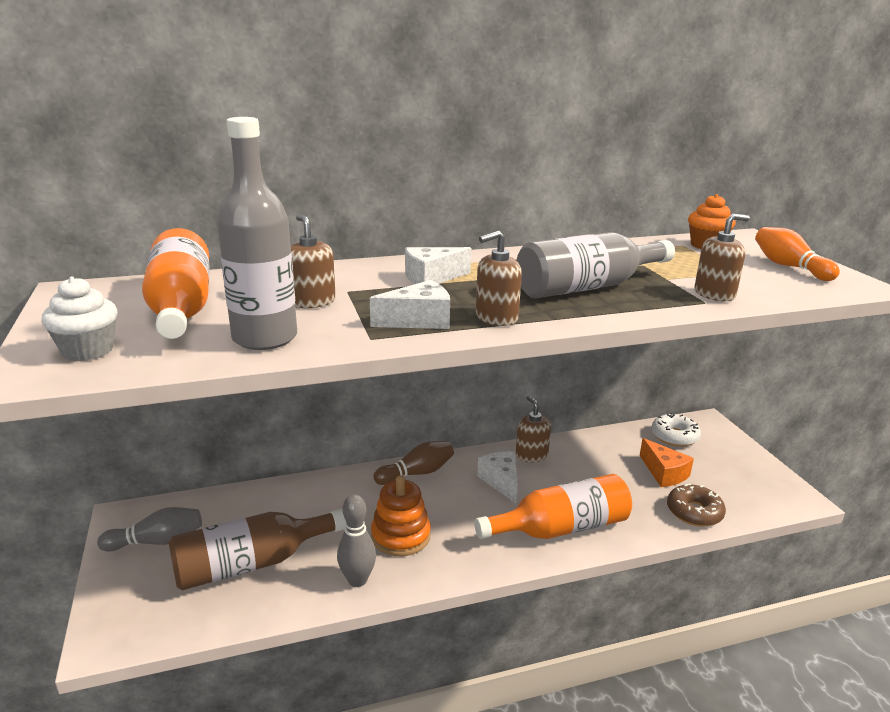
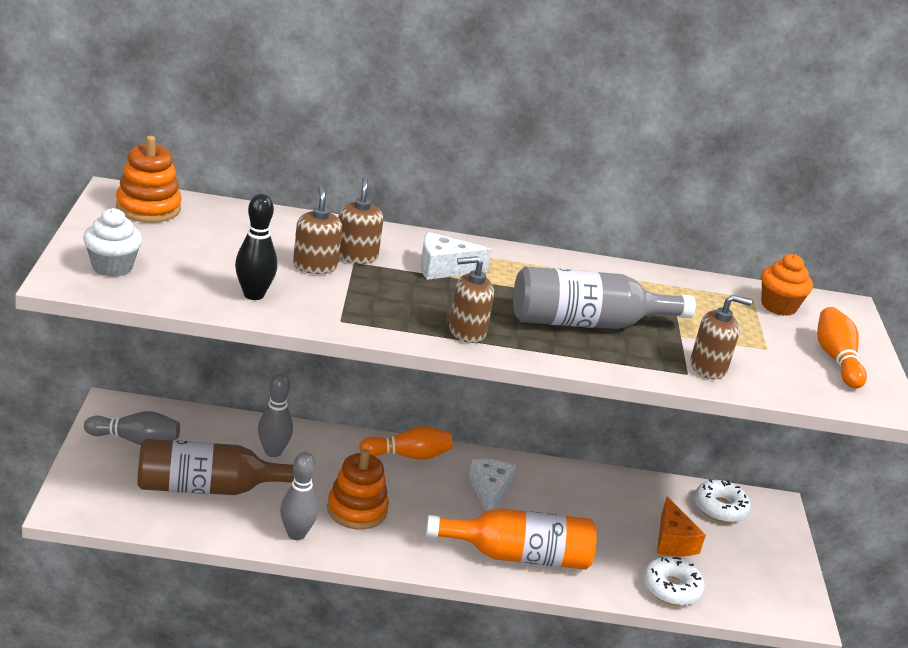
camera: 15 degrees right, 5 degrees up
(110, 294) = (148, 208): none -> orange stacking toy
(181, 307) = (200, 241): orange bottle -> none
(265, 338) = (253, 294): grey bottle -> black bowling pin
(297, 508) = (273, 452): none -> grey bowling pin
(417, 473) = (408, 455): brown bowling pin -> orange bowling pin
(419, 320) = (395, 314): white cheese -> none
(531, 455) = (541, 476): brown soap dispenser -> brown soap dispenser (356, 256)
(694, 512) = (671, 588): brown donut -> white donut

